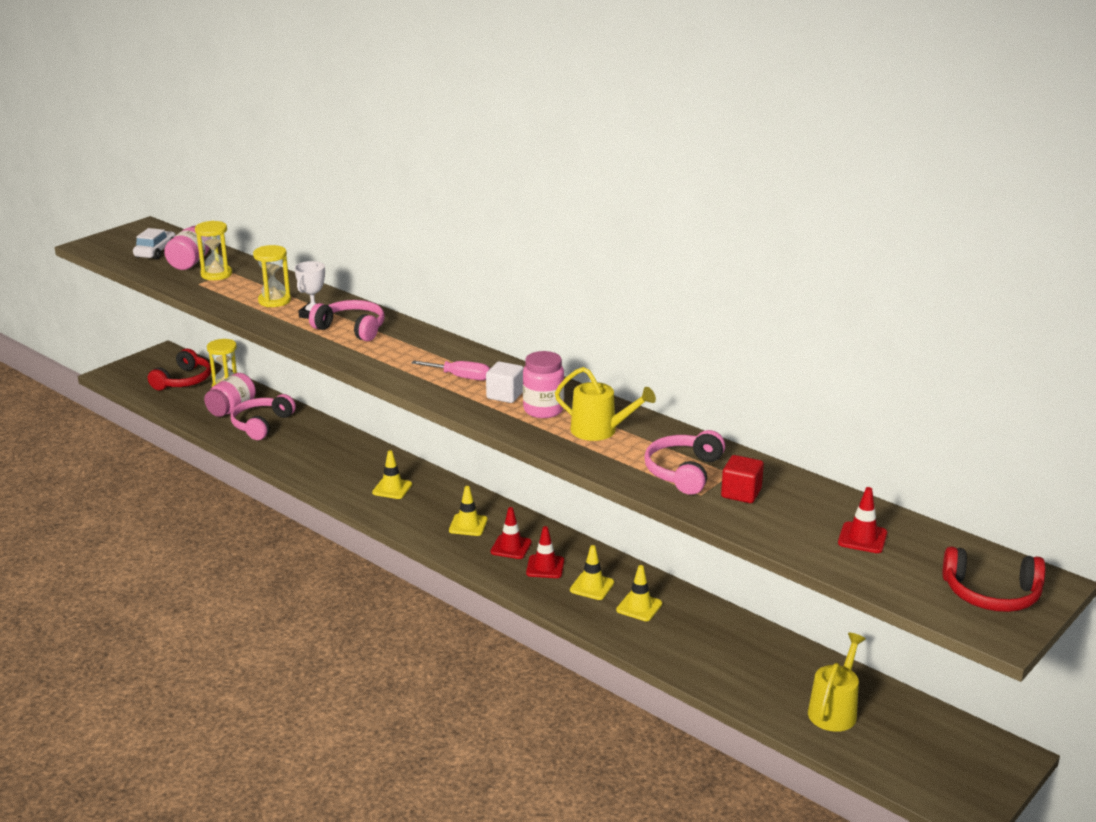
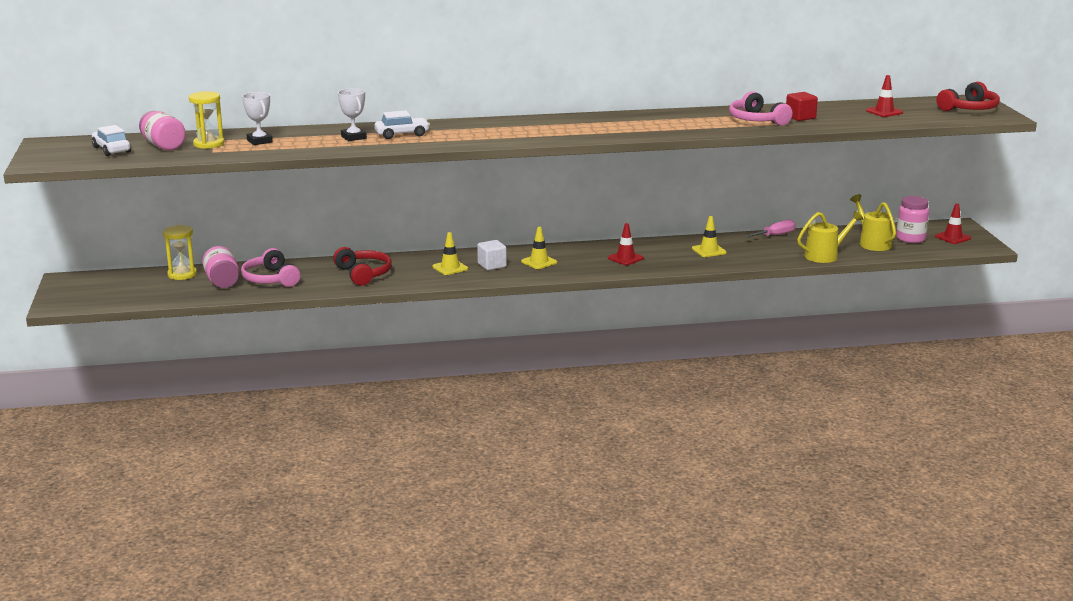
camera: 50 degrees left, 5 degrees down
(184, 380) = (134, 284): red headphones -> red headphones (364, 274)
(250, 287) = (259, 141): none -> white trophy
(274, 301) = (302, 141): yellow hourglass -> none
(352, 329) = (402, 134): pink headphones -> white car
(461, 377) = (538, 129): pink screwdriver -> pink screwdriver (775, 235)
(505, 395) = (586, 127): white cube -> white cube (492, 265)
(511, 547) = (587, 259): red traffic cone -> red traffic cone (952, 237)
(543, 410) = (624, 125): pink jar -> pink jar (910, 239)
(592, 586) = (668, 254): yellow traffic cone -> none
(600, 431) = (675, 122): yellow watering can -> yellow watering can (825, 255)

